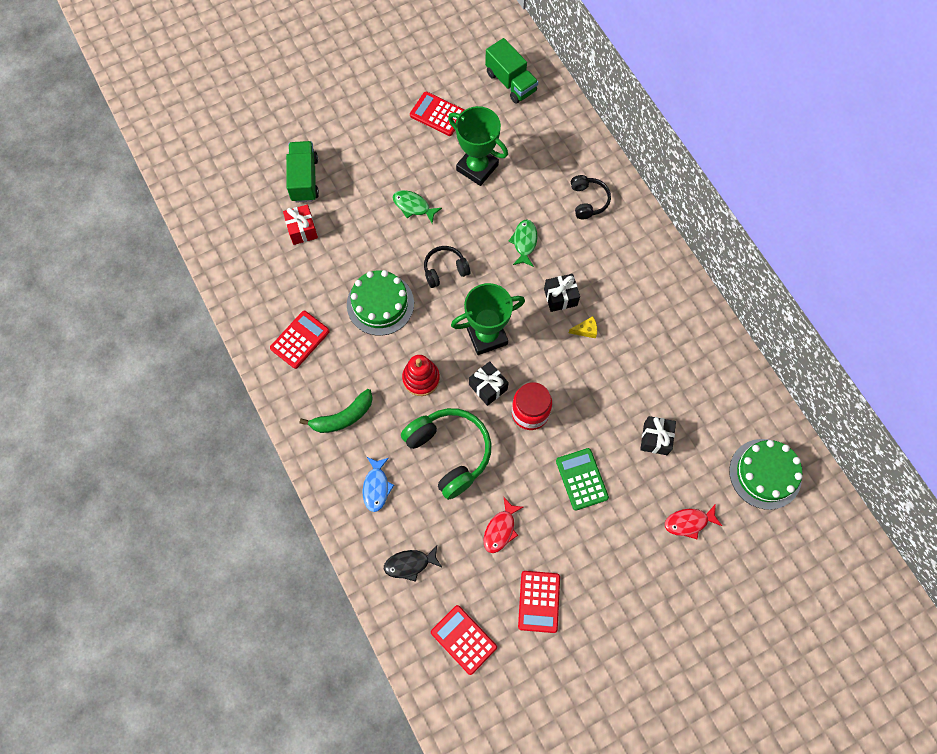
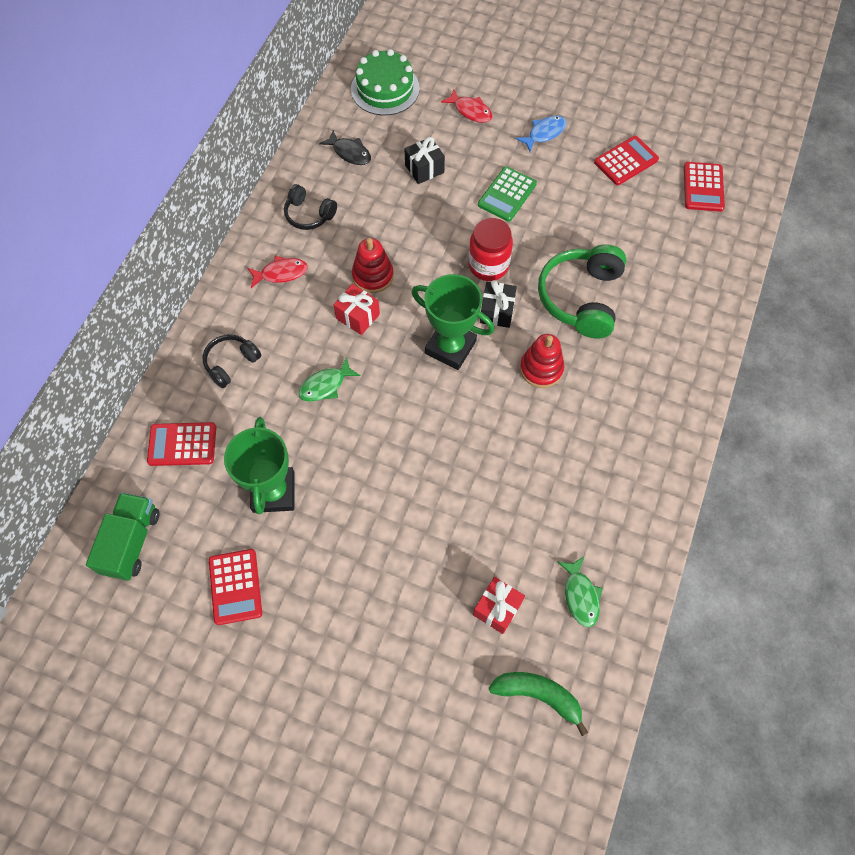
camera: 130 degrees left, 5 degrees down
(300, 340) = (609, 503): red calculator -> red calculator (182, 444)
(304, 179) = (437, 663): green truck -> none
(343, 417) = (638, 403): green banana -> green banana (538, 695)
(376, 487) = (665, 329): blue fish -> blue fish (544, 133)
(380, 304) = (505, 461): green cake -> none
(410, 564) = (693, 259): black fish -> black fish (350, 153)
(413, 206) = (372, 518): green fish -> green fish (580, 596)
(445, 270) = (417, 432): black headphones -> black headphones (309, 214)
(500, 529) = (602, 220): red fish -> red fish (281, 273)
(560, 297) = (358, 316): black gift -> red gift
(585, 330) = (373, 276): yellow cheese -> red stacking toy

